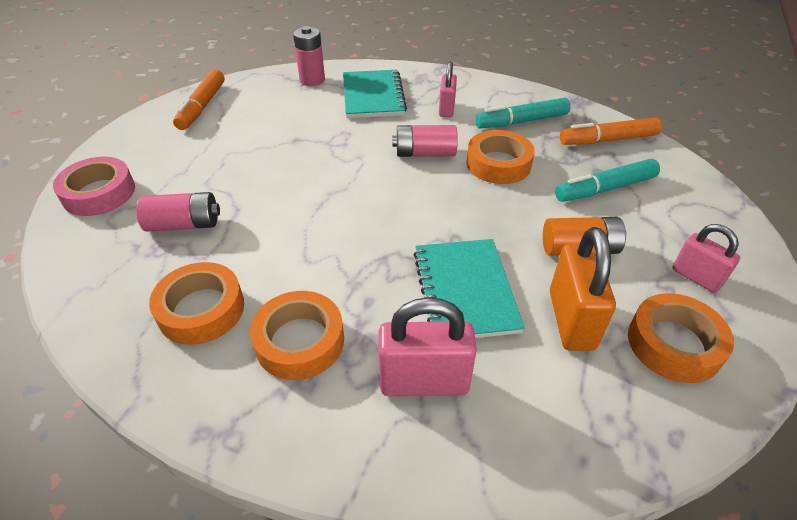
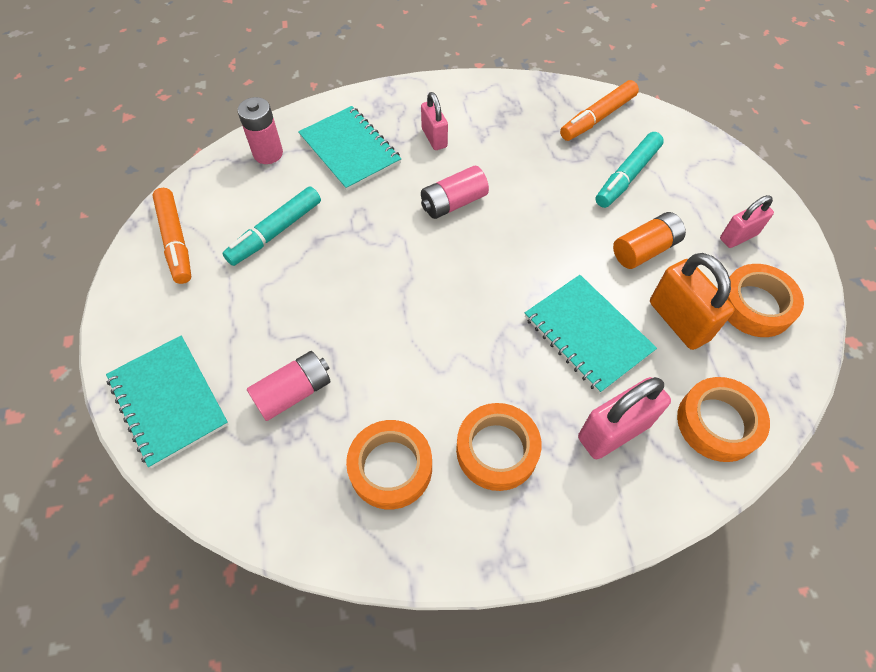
camera: 30 degrees left, 15 degrees up
(99, 193) = (168, 401): pink tape -> turquoise notebook
(498, 164) = (525, 186): orange tape -> orange tape (717, 423)
(522, 121) = (512, 125): turquoise marker -> turquoise marker (276, 232)
(696, 277) = (738, 236): pink padlock -> pink padlock turned 45 degrees counterclockwise

